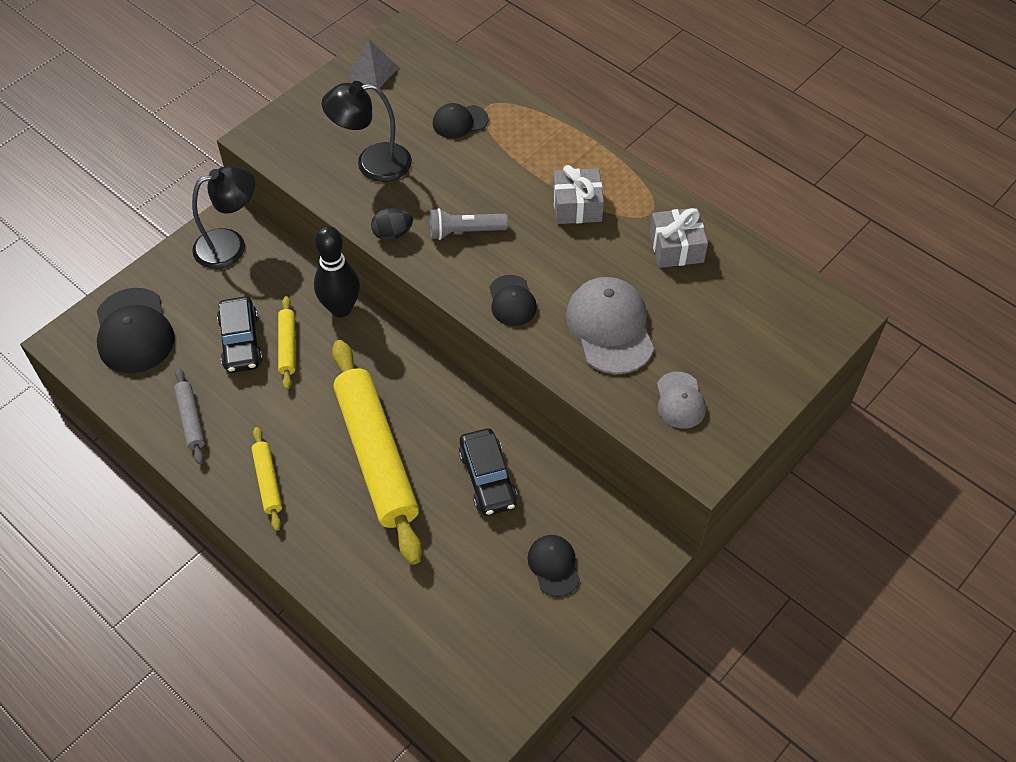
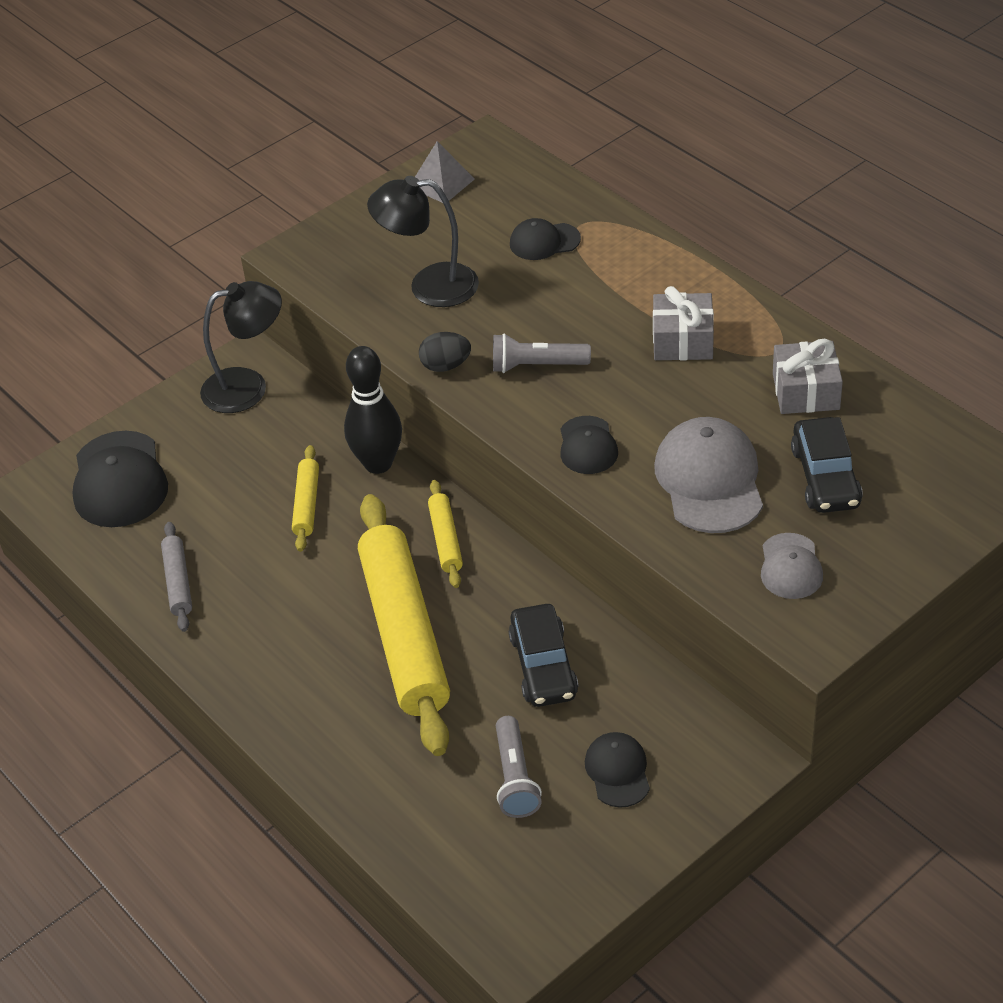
camera: 10 degrees right, 10 degrees down
(241, 342) = (249, 497): black car -> black car (825, 477)
(267, 481) = (265, 656): yellow rolling pin -> yellow rolling pin (445, 539)
(475, 576) = (515, 778): none -> grey flashlight

